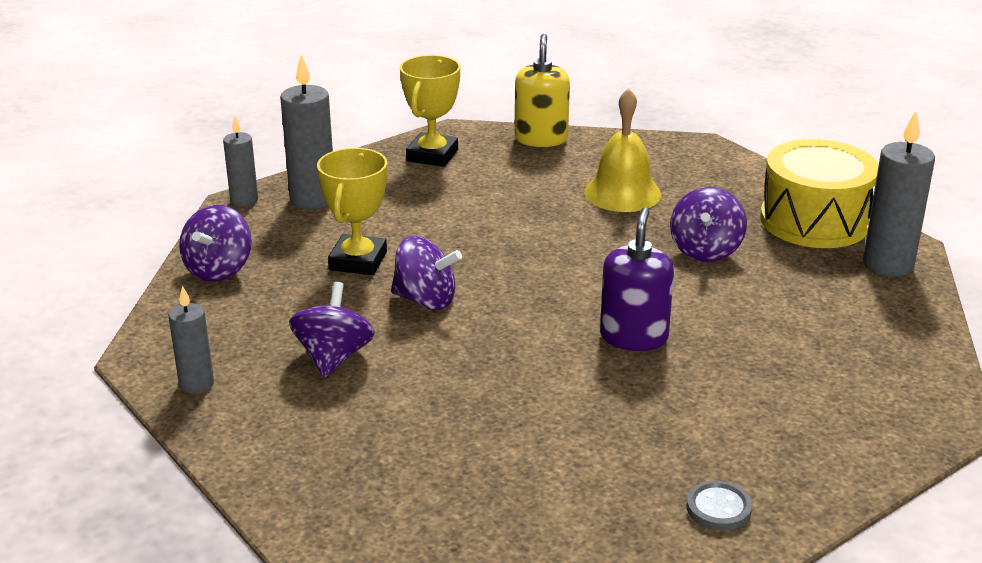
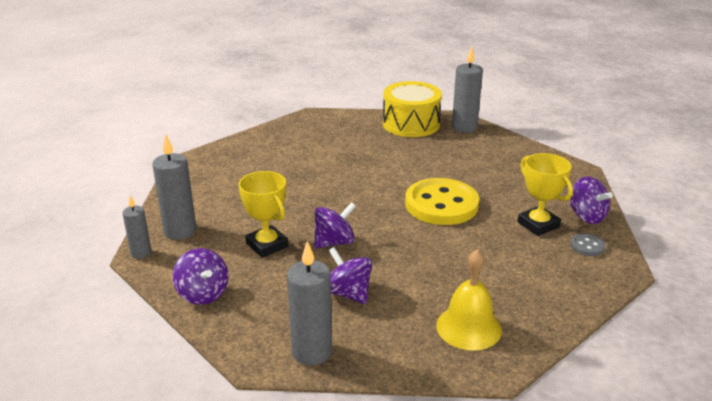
camera: 50 degrees left, 0 degrees up
(196, 384) = (312, 352): grey candle -> grey candle, size x1.66
(432, 155) = (199, 178): yellow trophy -> yellow trophy (538, 225)
(541, 139) = (237, 144): yellow soap dispenser -> none
(622, 193) = (321, 150): yellow bell -> yellow bell (468, 327)
(634, 337) = (441, 204): purple soap dispenser -> yellow button
(705, 250) = (398, 156): purple spinning top -> purple spinning top (586, 216)

